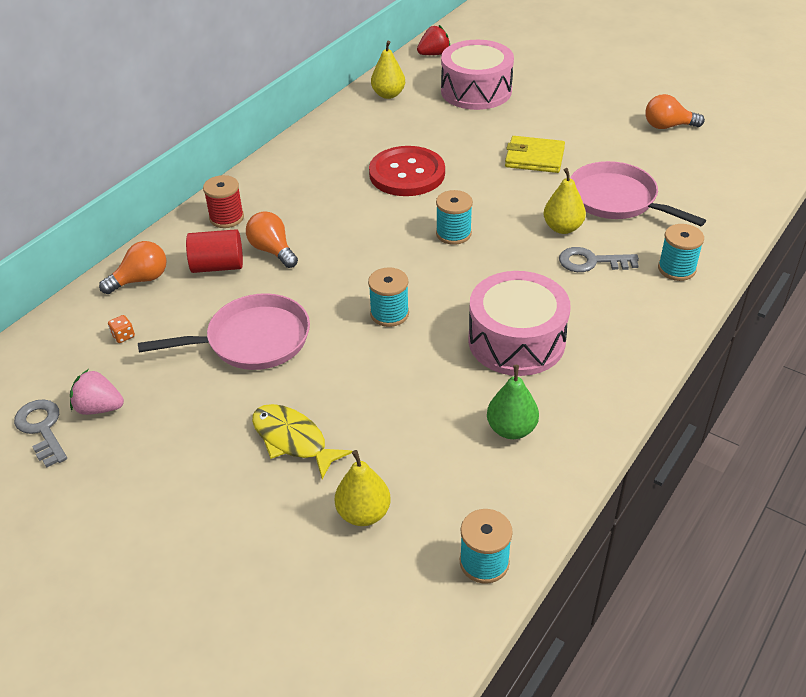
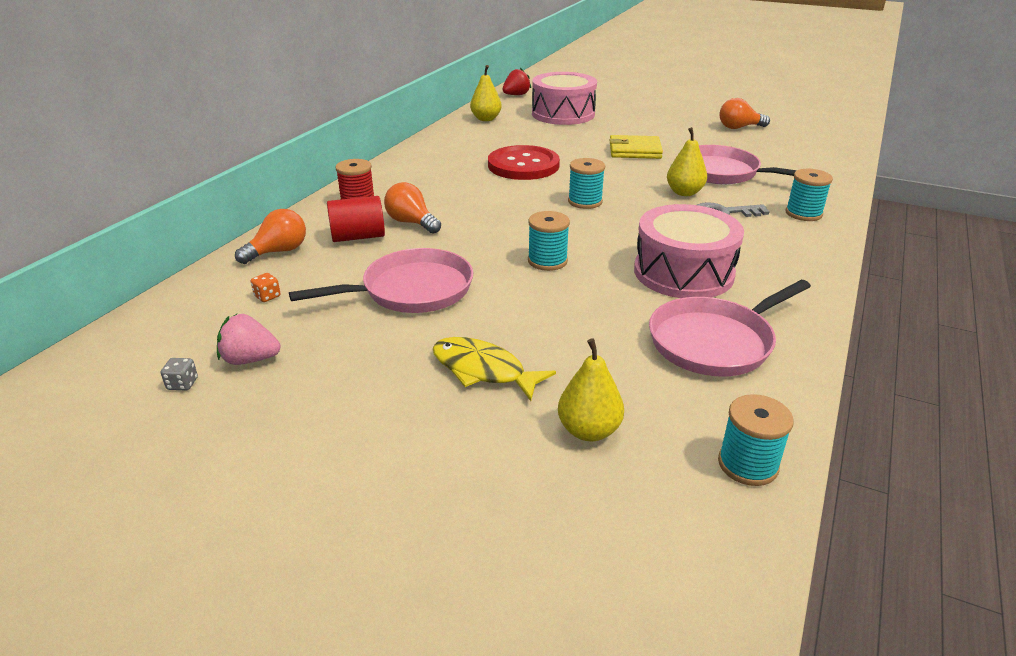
camera: 10 degrees left, 10 degrees down
(42, 429) = (182, 384): grey key -> grey dice
(511, 429) = (715, 342): green pear -> pink pan

